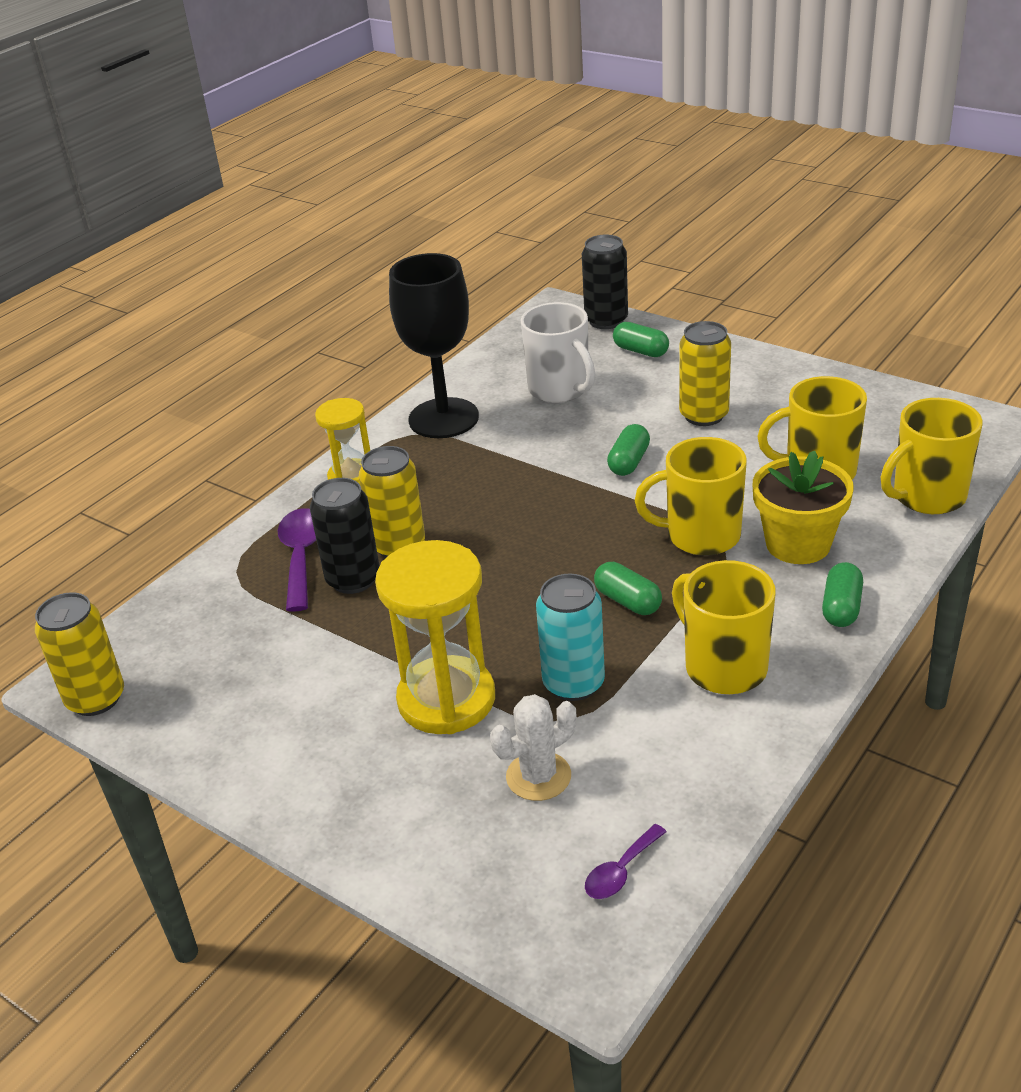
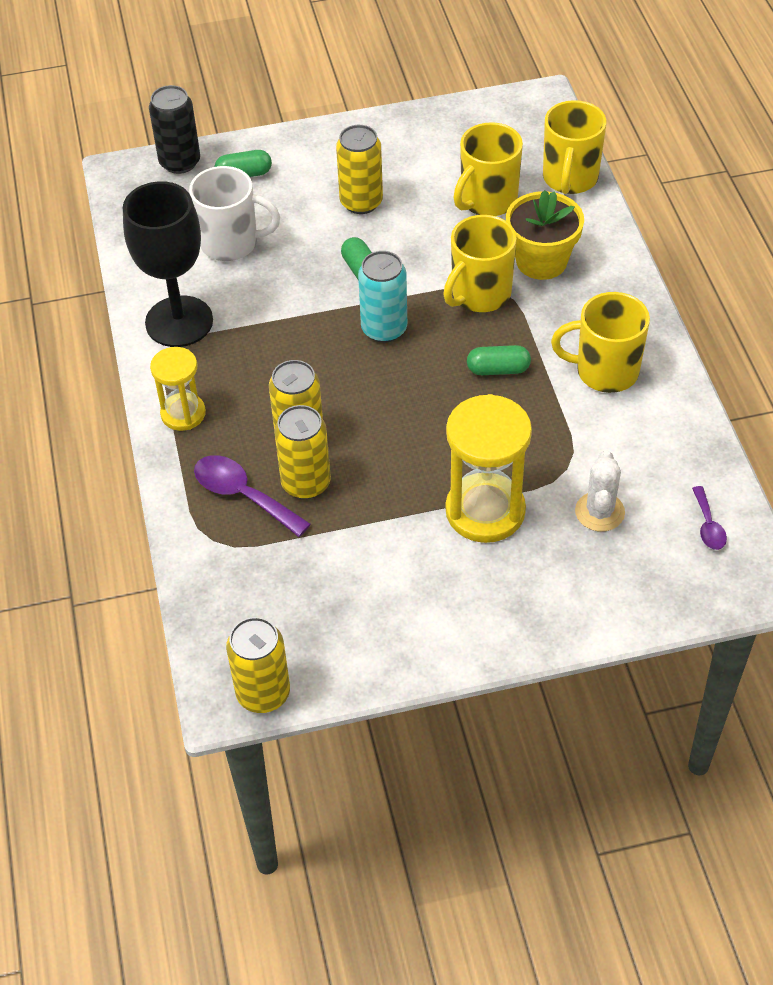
camera: 50 degrees left, 15 degrees up
(353, 579) = (306, 483): black can -> yellow can
(573, 683) = (541, 444): turquoise can -> turquoise can (384, 329)
(841, 607) = (616, 287): green capsule -> none

